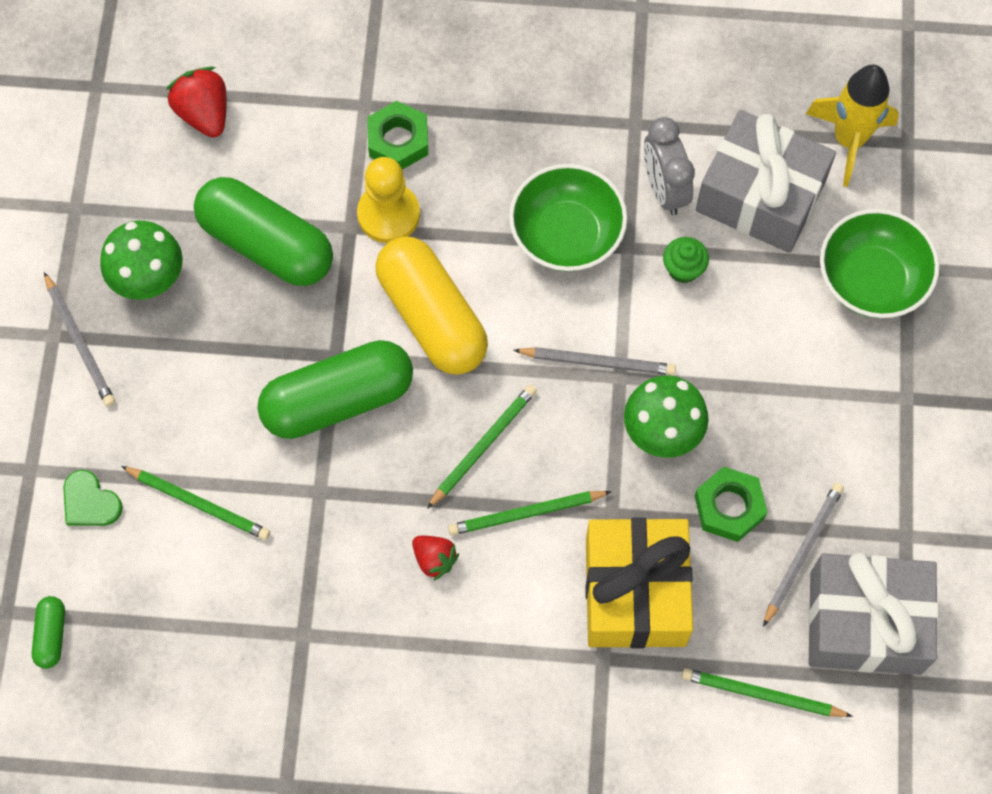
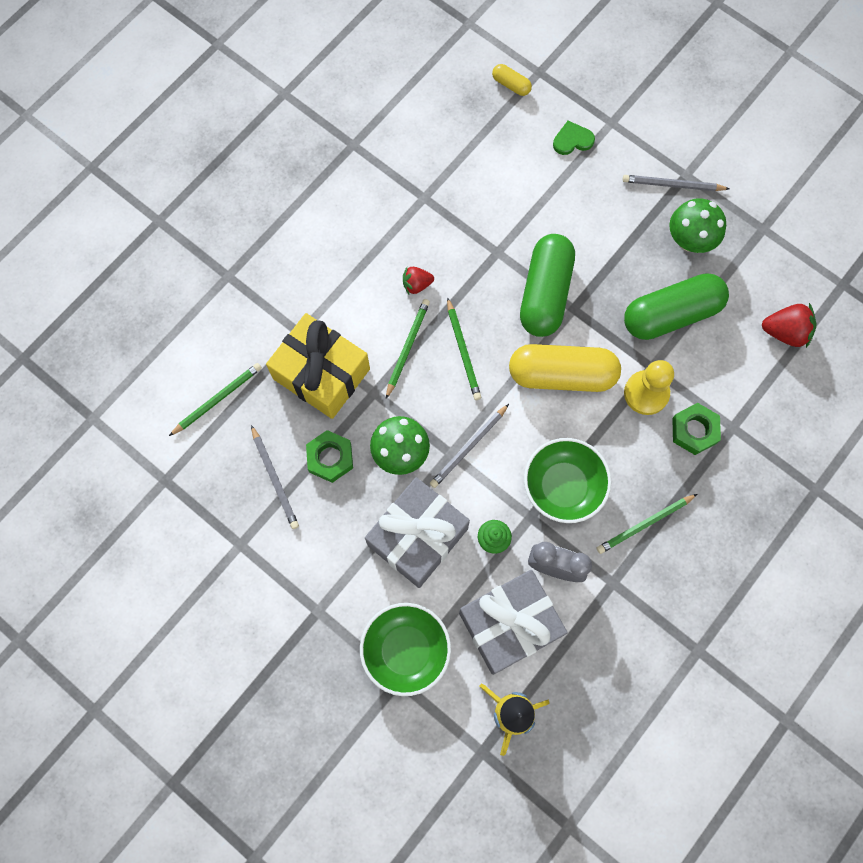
camera: 125 degrees right, 5 degrees up
(51, 635) = (511, 85): green capsule -> yellow capsule
(199, 503) = (534, 190): green pencil -> green pencil (644, 524)
(865, 623) = (211, 483): grey gift -> grey gift (418, 537)

